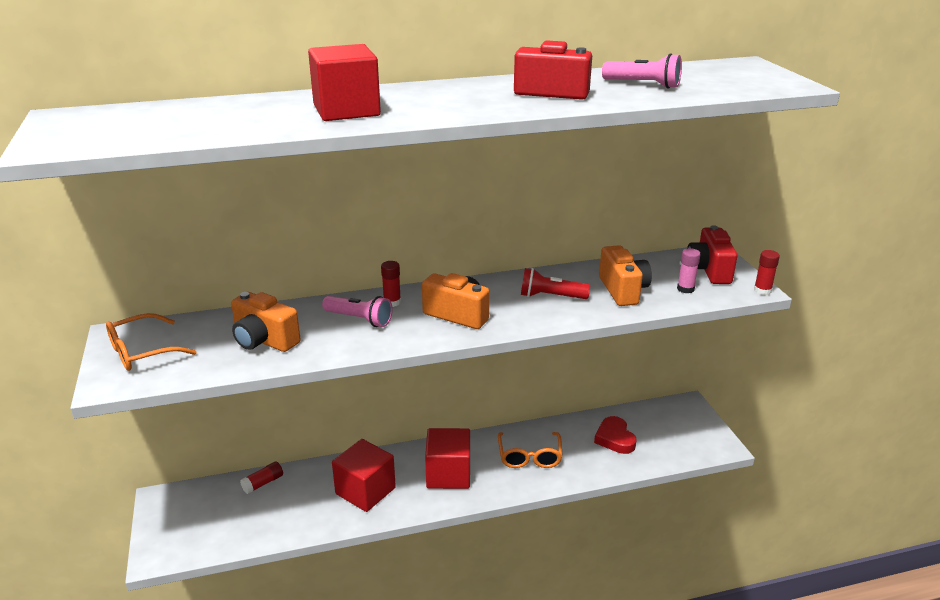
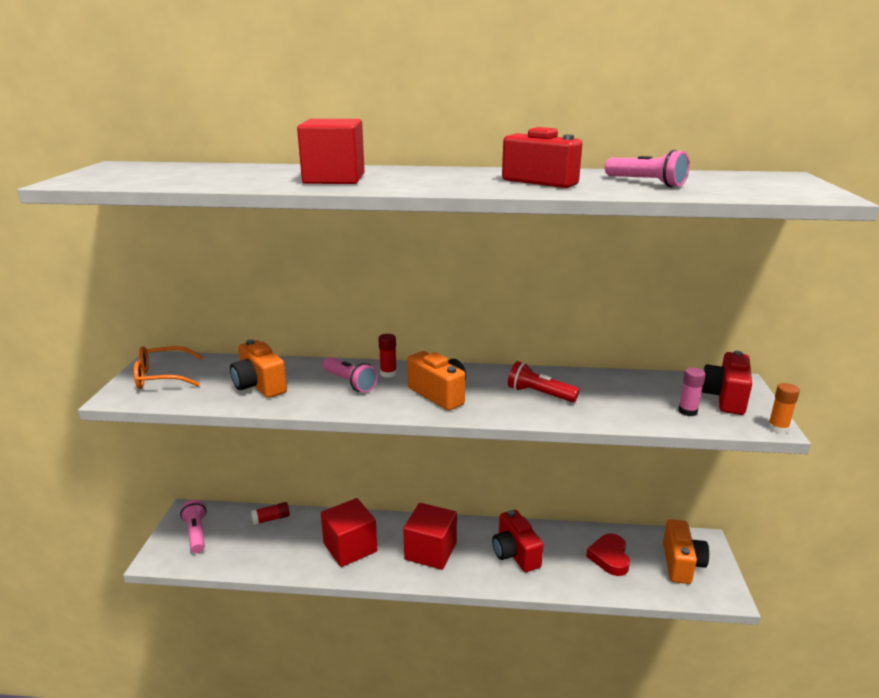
camera: 20 degrees right, 5 degrees down
(186, 519) = (196, 533): none -> pink flashlight
(529, 456) = (515, 554): orange glasses -> red camera
(623, 290) = (618, 401): orange camera -> orange camera (681, 564)
(762, 290) = (778, 428): red glue stick -> orange glue stick

